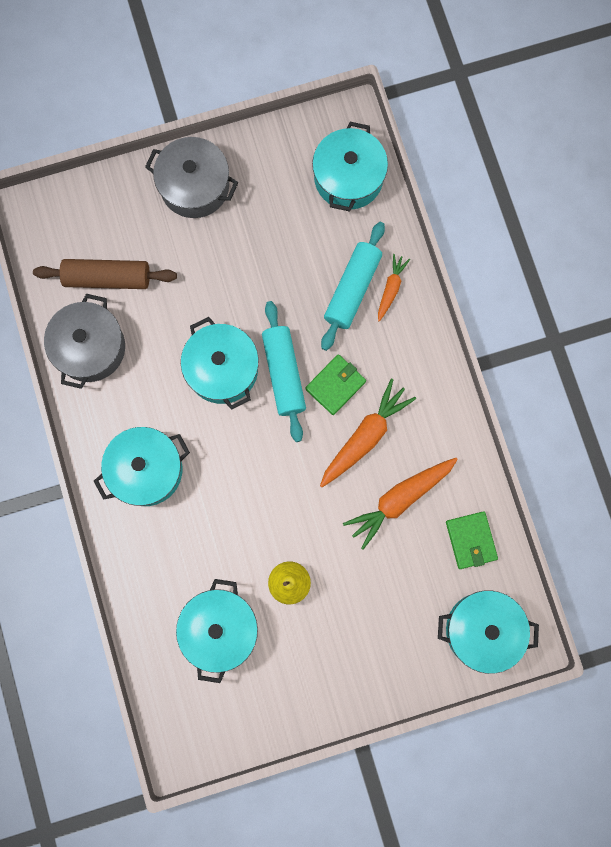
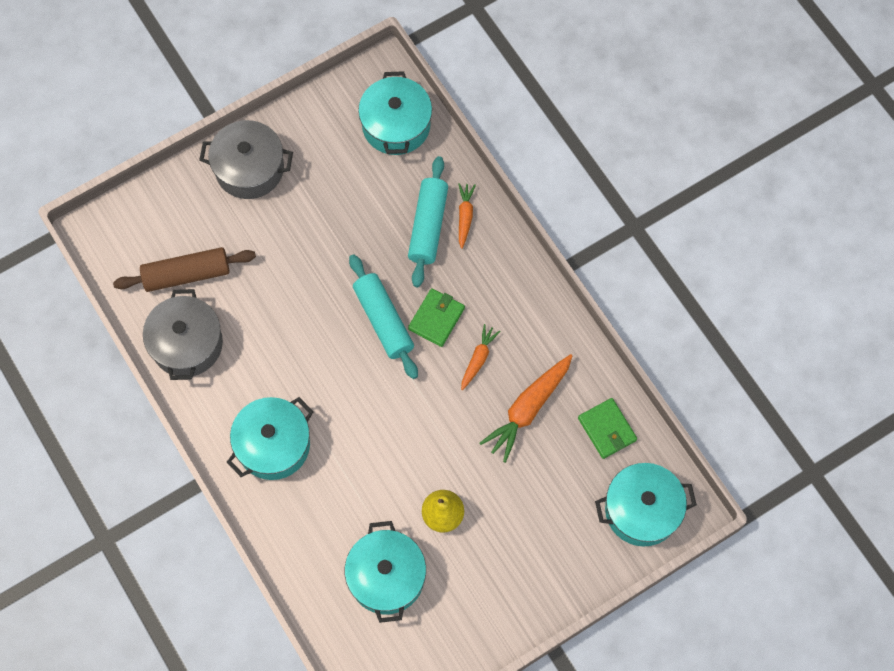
camera: 15 degrees left, 10 degrees down
(222, 369) = (322, 331): turquoise pot -> none
(365, 436) = (478, 359): orange carrot -> orange carrot, size x0.56

